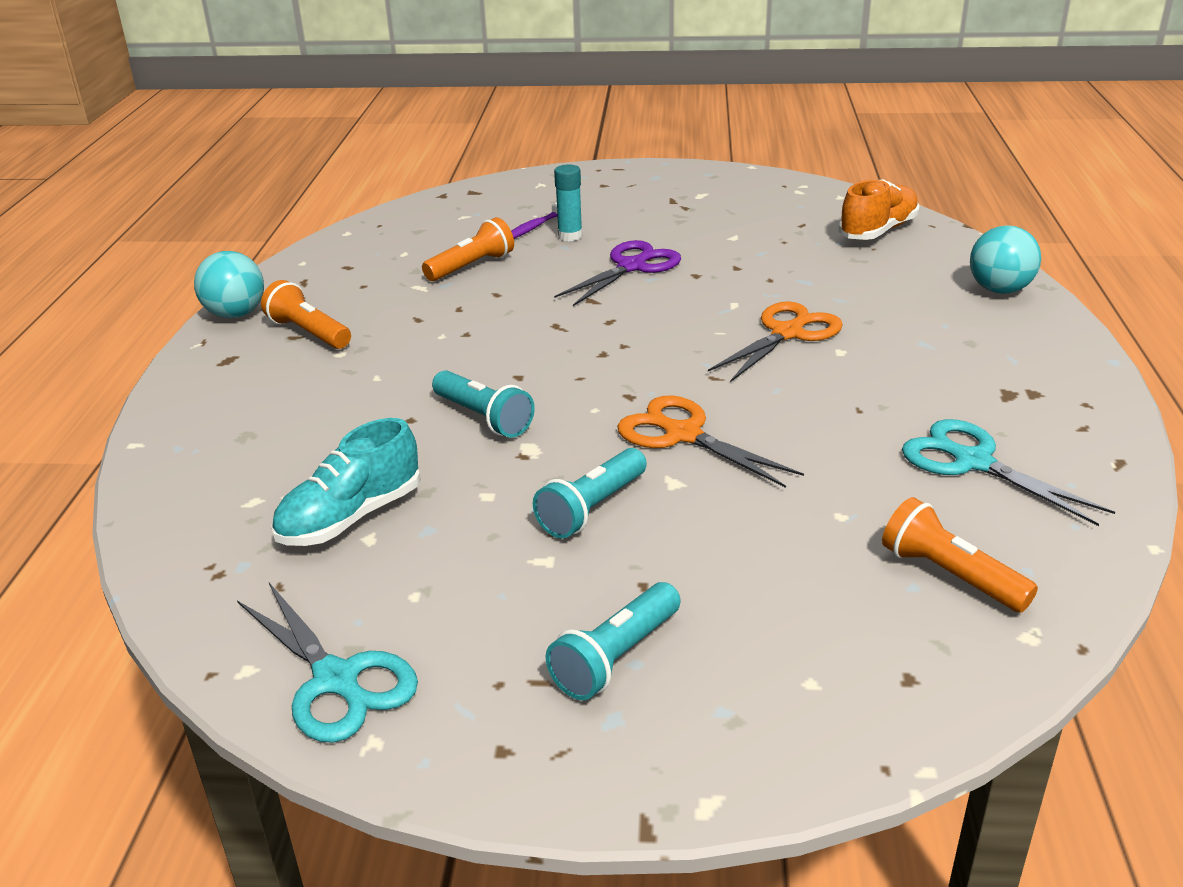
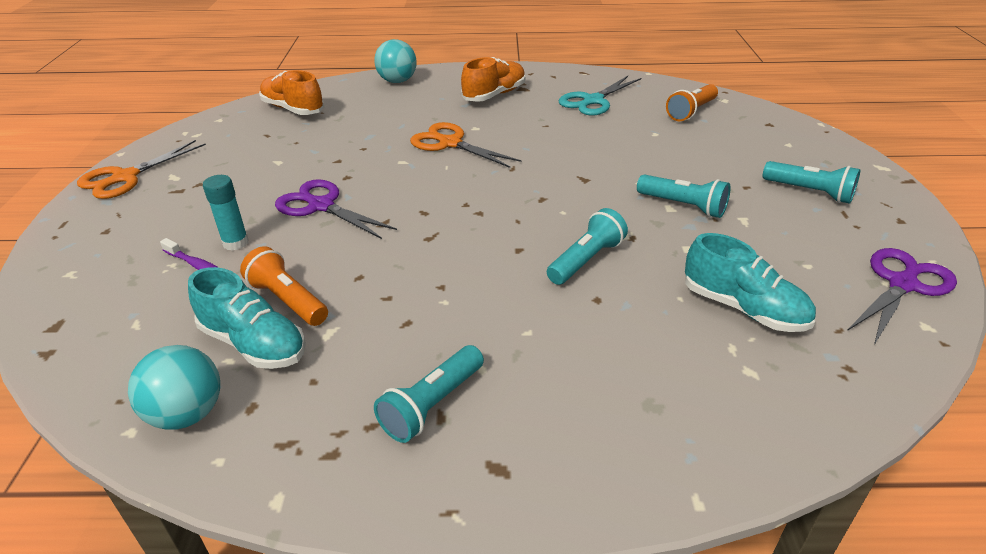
camera: 95 degrees left, 5 degrees up
(236, 314) = (372, 496): turquoise ball -> turquoise ball (187, 414)
(308, 333) = (432, 405): orange flashlight -> turquoise flashlight
(336, 680) = (902, 284): turquoise scissors -> purple scissors
(419, 260) = (254, 344): none -> turquoise shoe
(683, 435) = (588, 178): orange scissors -> orange scissors (125, 177)
(970, 367) = (494, 95): none -> orange shoe

